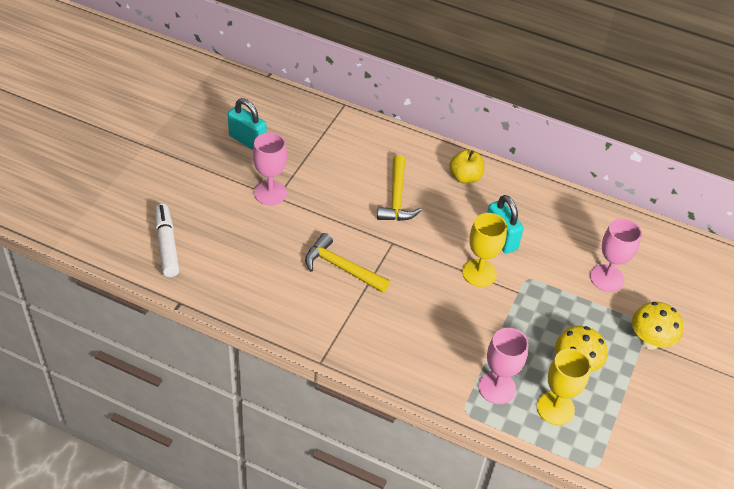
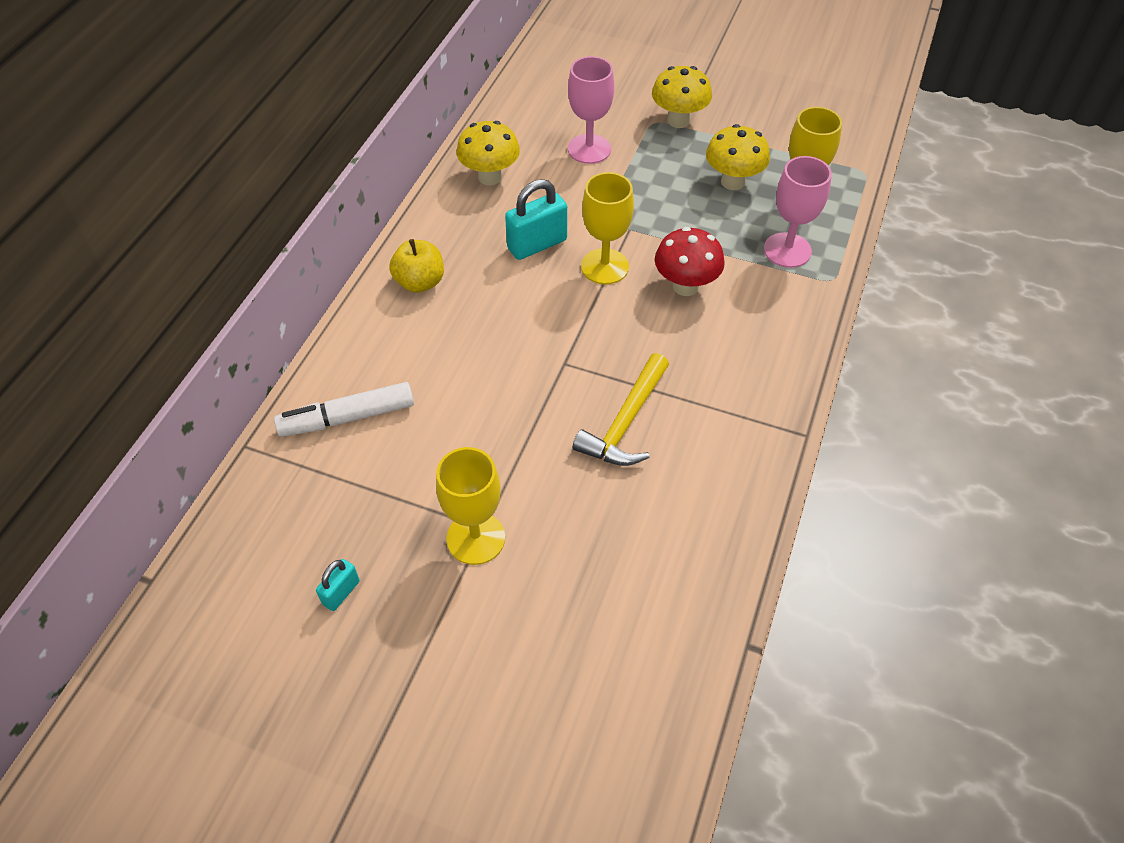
camera: 90 degrees left, 5 degrees up
(167, 245) = (624, 692): white marker -> white marker (348, 418)
(247, 141) = (341, 592): turquoise padlock -> turquoise padlock, size x0.55
(270, 193) = (475, 538): pink goblet -> yellow goblet
(396, 198) = (470, 362): yellow hammer -> none
(459, 317) = (685, 286): none -> red mushroom
(569, 218) = (490, 177): none -> yellow mushroom

